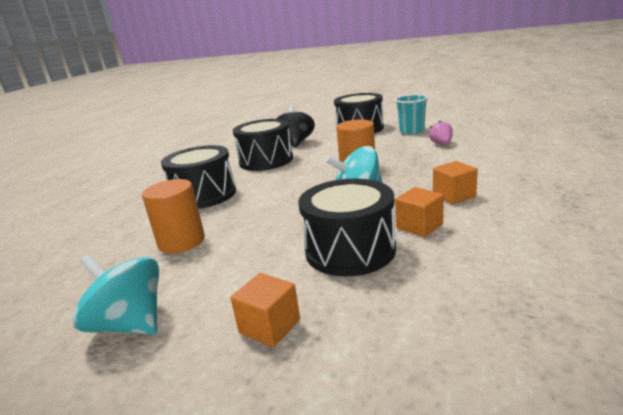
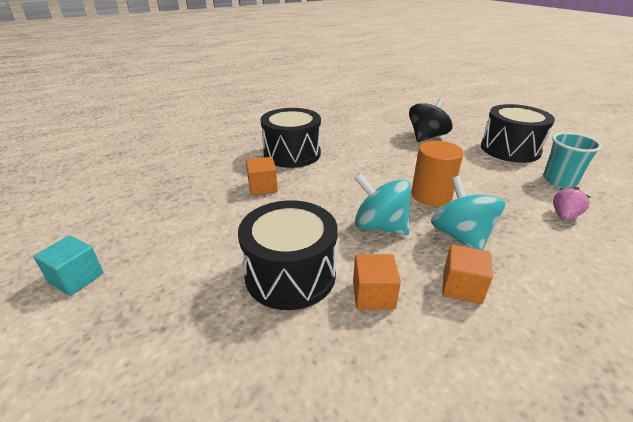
camera: 40 degrees right, 10 degrees up
(130, 324) = (121, 231): turquoise spinning top -> turquoise spinning top (460, 236)
(155, 379) = (76, 278): none -> turquoise cube
(181, 241) = (224, 187): orange cylinder -> none
(266, 160) = (377, 144): black drum -> none
(270, 326) = (158, 294): orange cube -> orange cube (262, 187)

